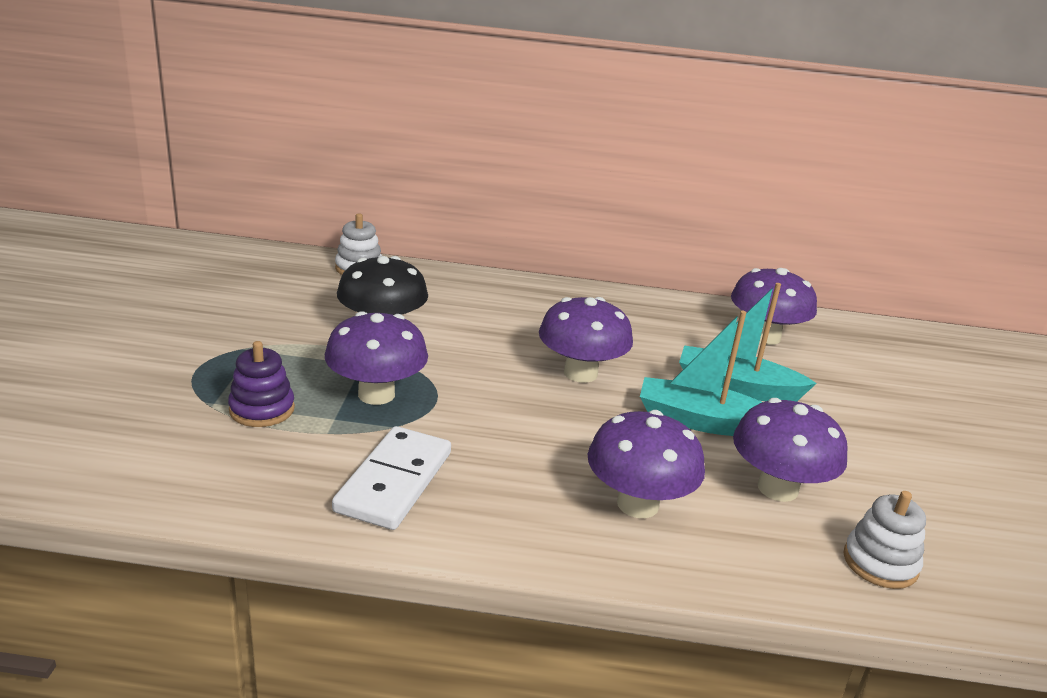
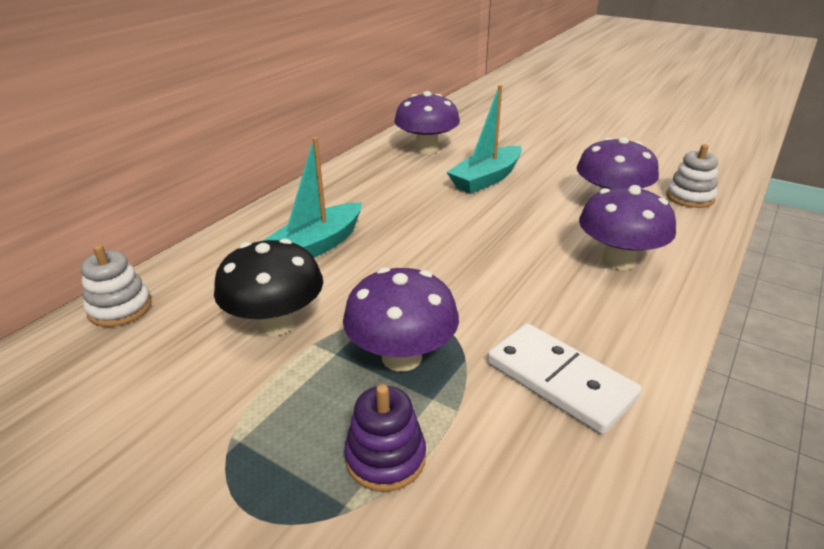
camera: 60 degrees left, 5 degrees up
(580, 373) = (431, 233): purple mushroom -> none
(701, 421) = (523, 205): turquoise boat -> turquoise boat (316, 246)

